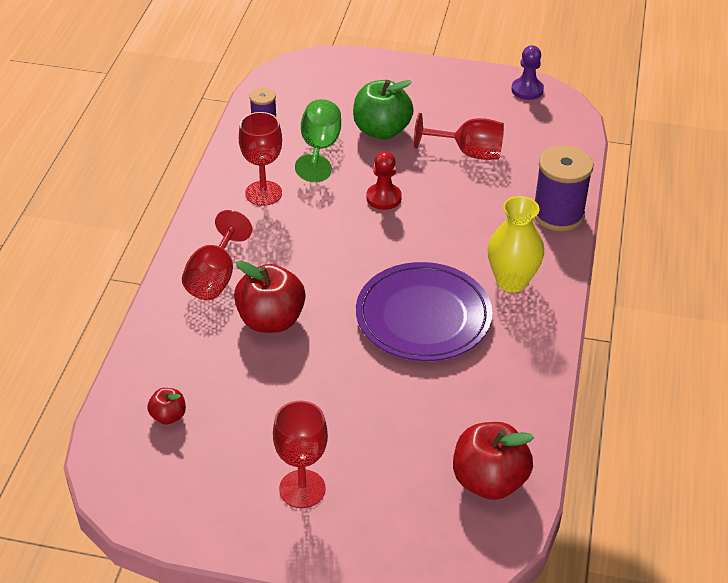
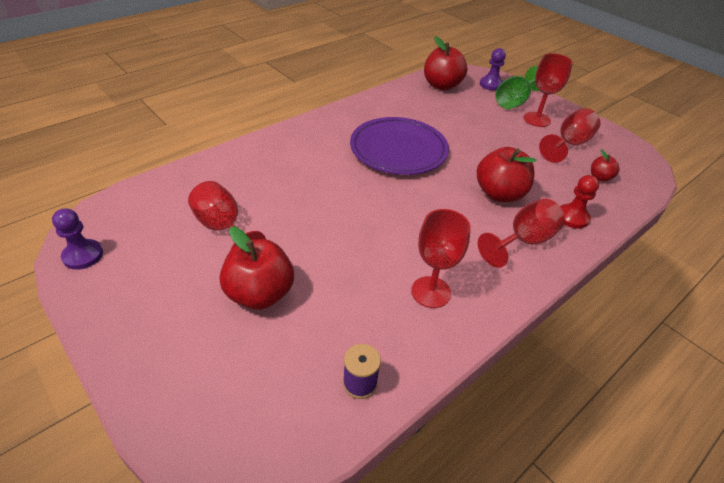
camera: 145 degrees left, 0 degrees up
(232, 459) = (569, 144): none -> red goblet
(319, 148) = (336, 309): green goblet -> green goblet (514, 102)
(381, 130) = (260, 294): green apple -> red apple
(383, 198) = (335, 230): red pawn -> red pawn (572, 217)
(424, 539) = (491, 84): none -> purple pawn
(511, 281) = (323, 140): yellow vase -> none
(558, 214) = (237, 156): purple spool -> none

